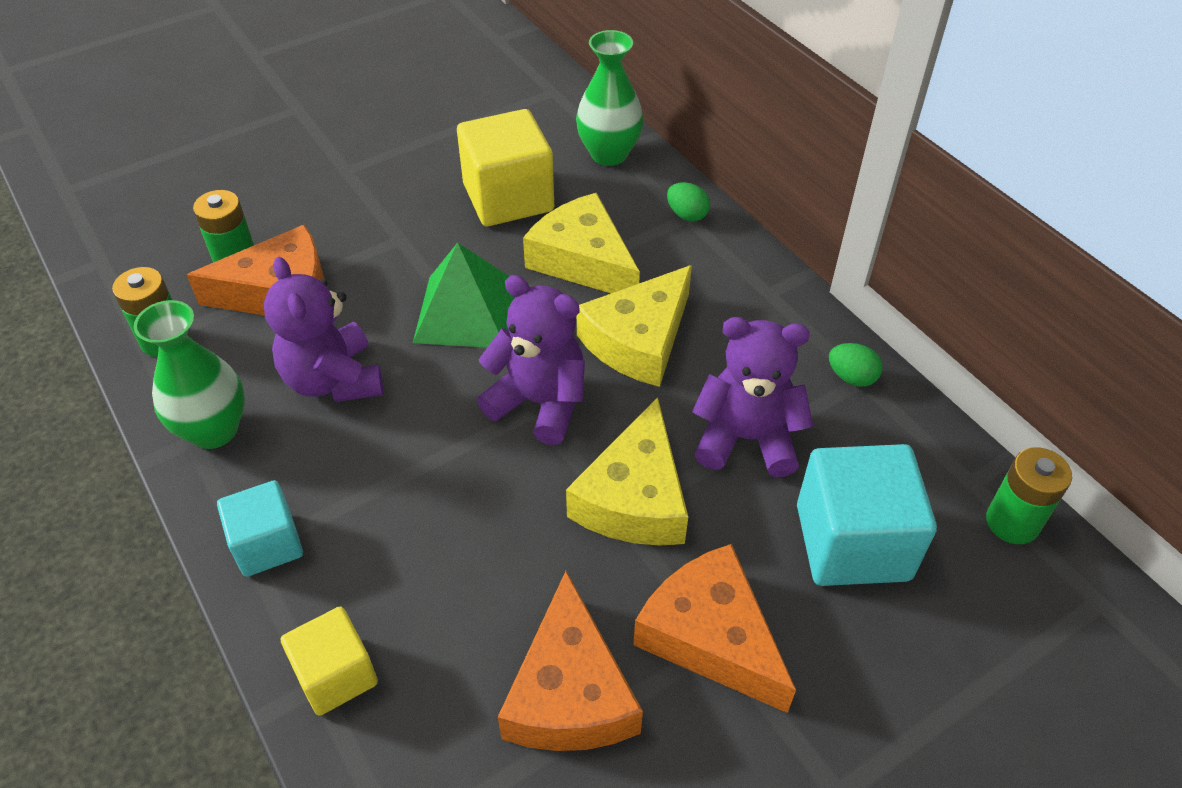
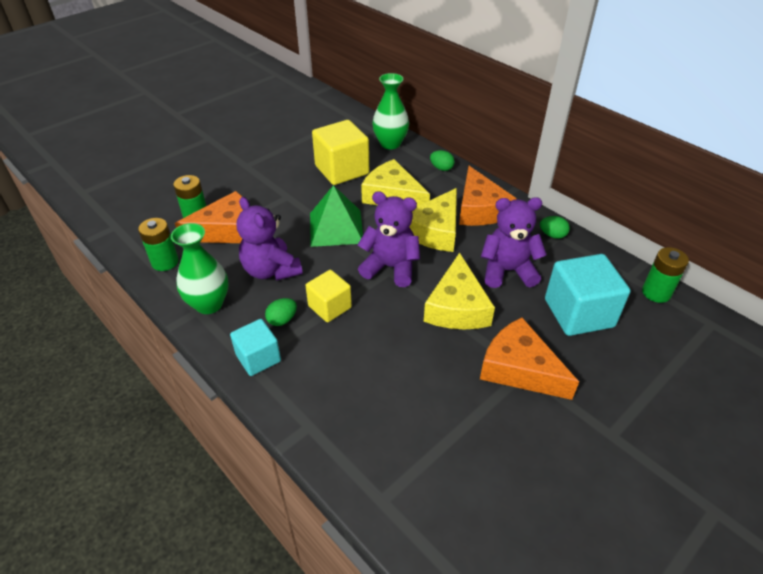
camera: 10 degrees left, 5 degrees down
(327, 478) = (282, 320): none -> green egg
(336, 675) = (318, 419): yellow cube -> yellow cube (329, 307)
(569, 692) = (452, 407): orange cheese -> orange cheese (480, 209)

